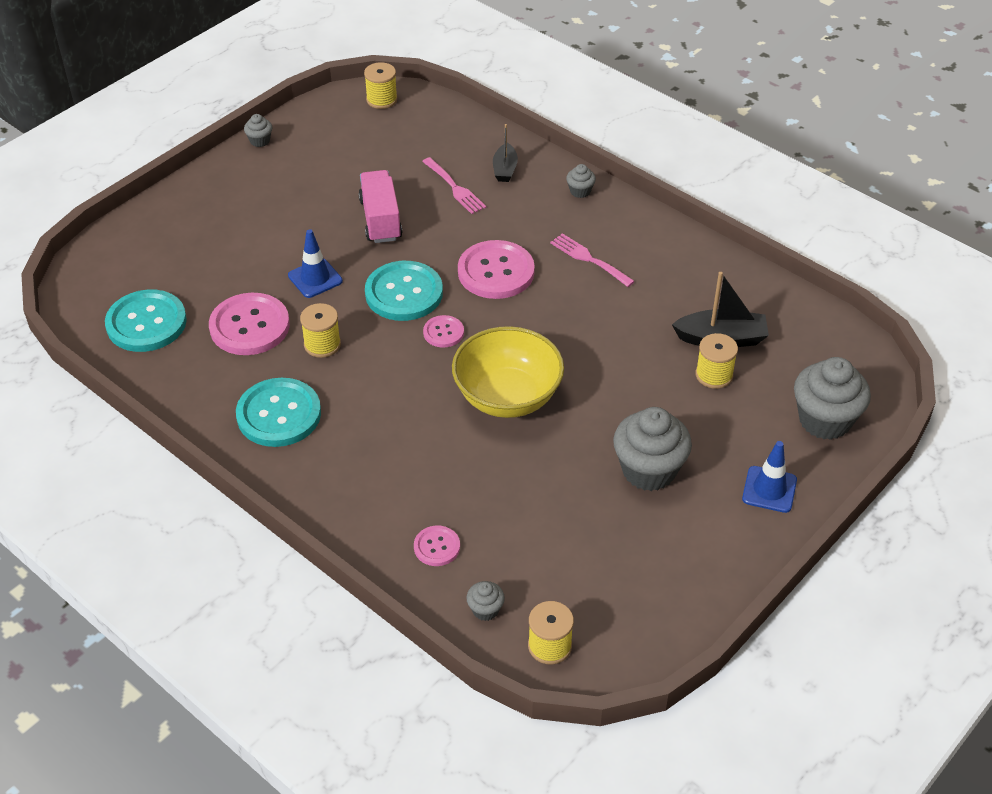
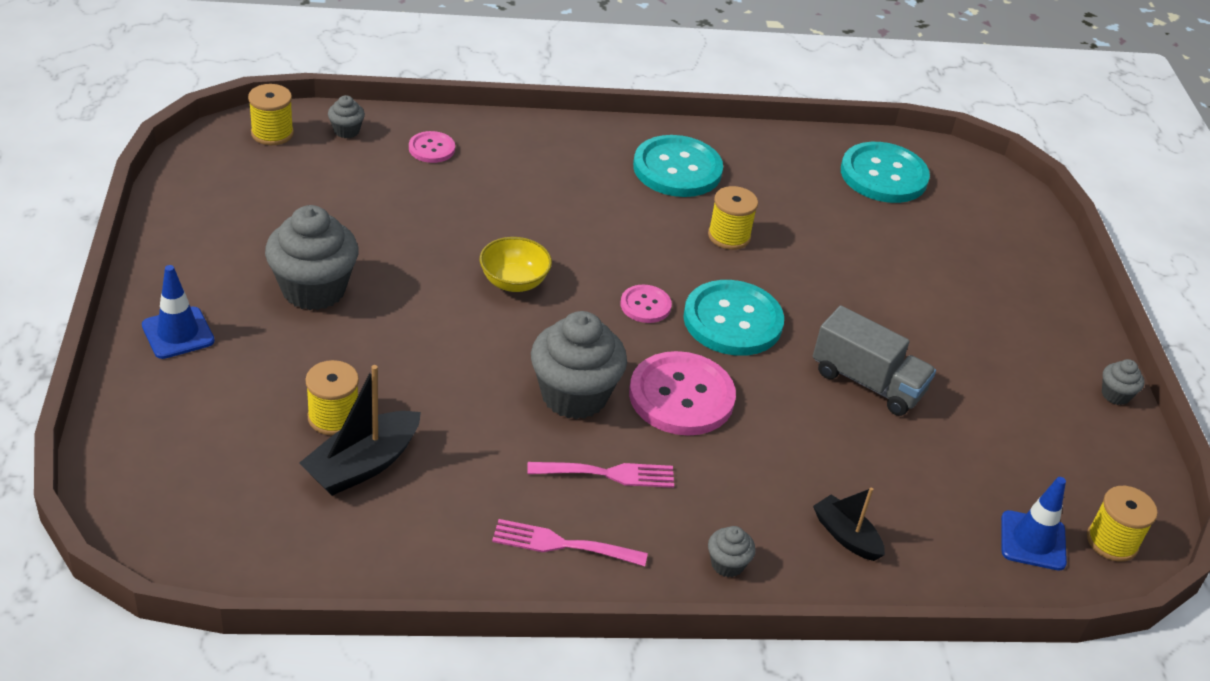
camera: 130 degrees right, 5 degrees down
(249, 326) = (807, 217): pink button -> none
(315, 278) = (826, 287): blue traffic cone -> blue traffic cone (1033, 541)
(380, 220) = (867, 382): pink truck -> grey truck
(455, 188) = (858, 471): pink fork -> pink fork (562, 544)
(507, 397) = (514, 282): yellow bowl -> yellow bowl, size x0.54
(824, 420) = (167, 435): grey cupcake -> grey cupcake (574, 395)

